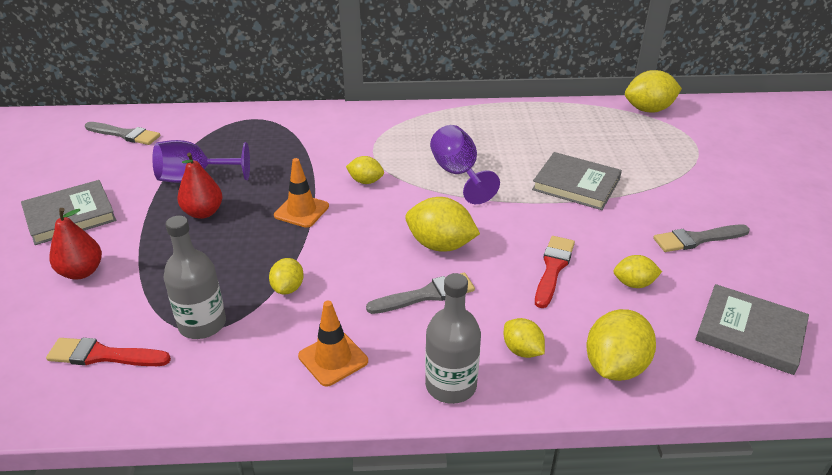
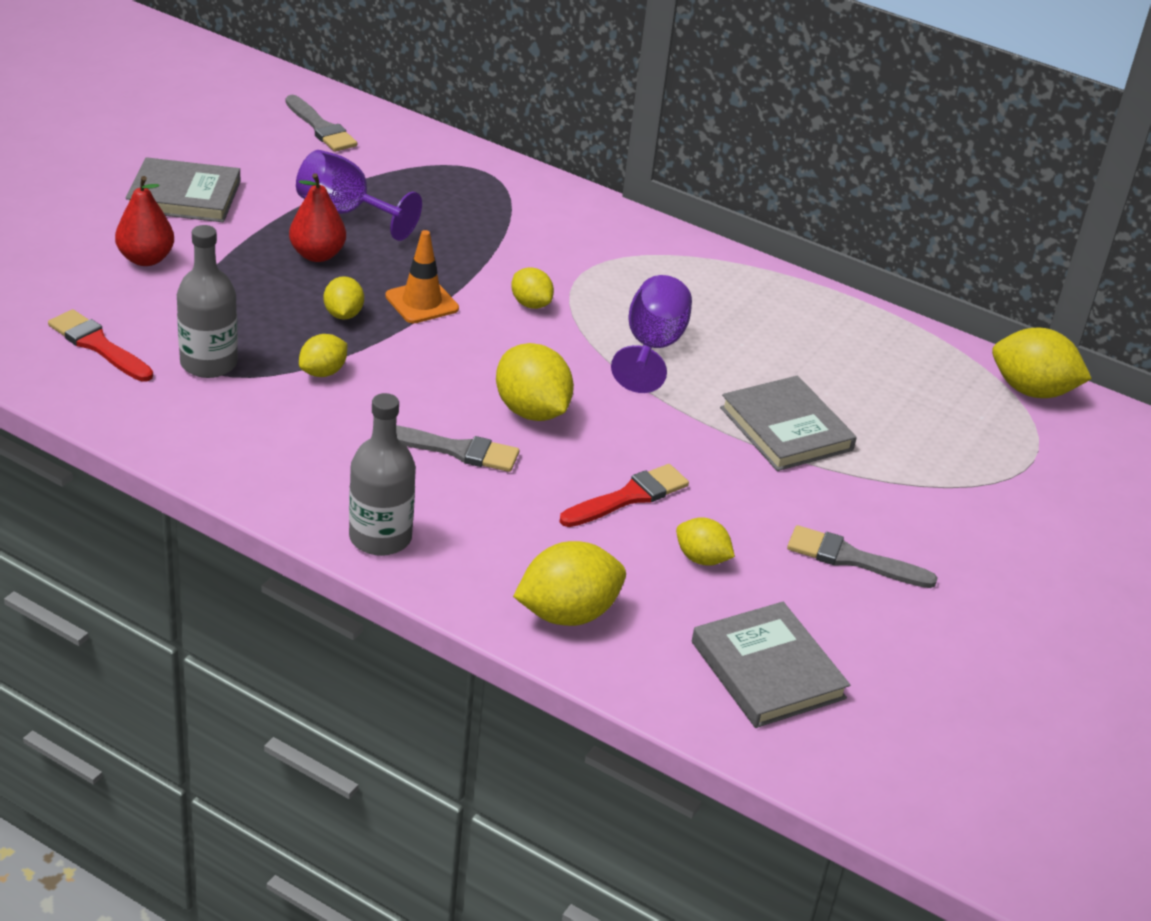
camera: 30 degrees right, 0 degrees up
(333, 359) = (296, 456): orange traffic cone -> none
(522, 350) = (489, 549): yellow lemon -> yellow lemon (343, 314)

